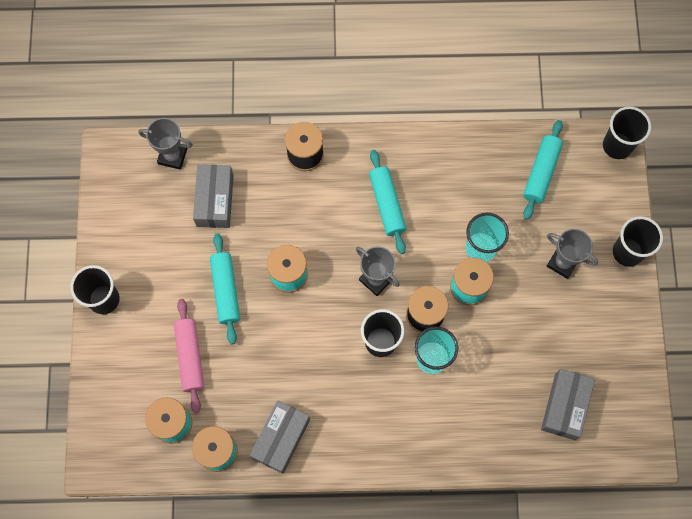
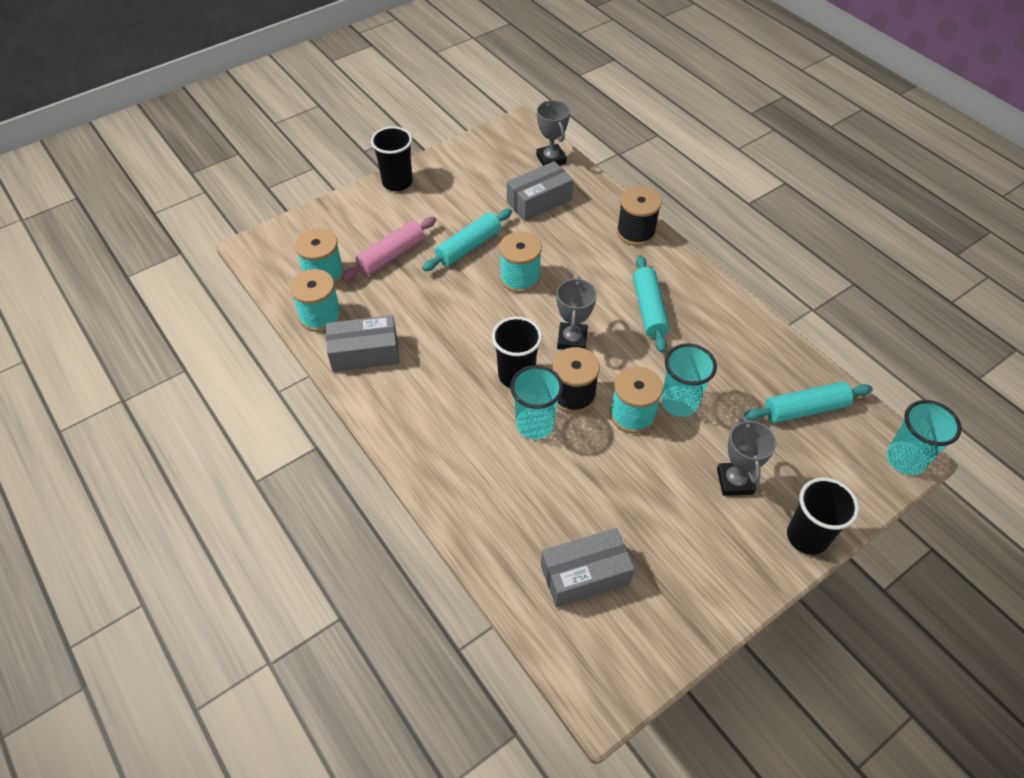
camera: 55 degrees right, 20 degrees down
(387, 204) = (649, 309): turquoise rolling pin -> turquoise rolling pin turned 45 degrees counterclockwise
(617, 146) = (905, 459): black cup -> turquoise cup

